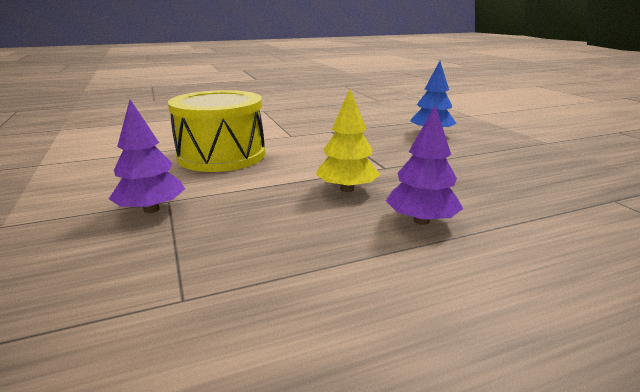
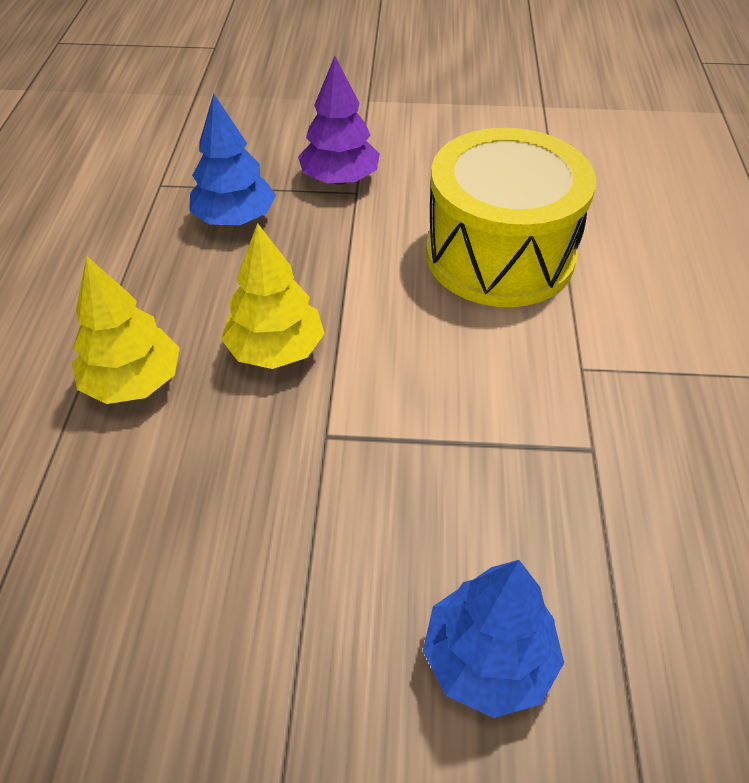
camera: 115 degrees right, 25 degrees up
(225, 237) = (235, 219): none -> blue tree
(421, 220) = (133, 382): purple tree -> yellow tree

